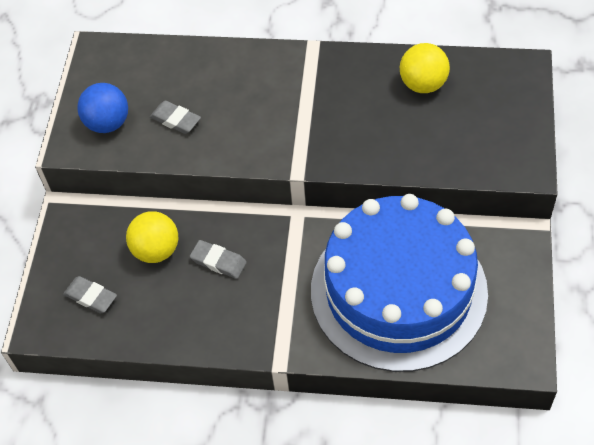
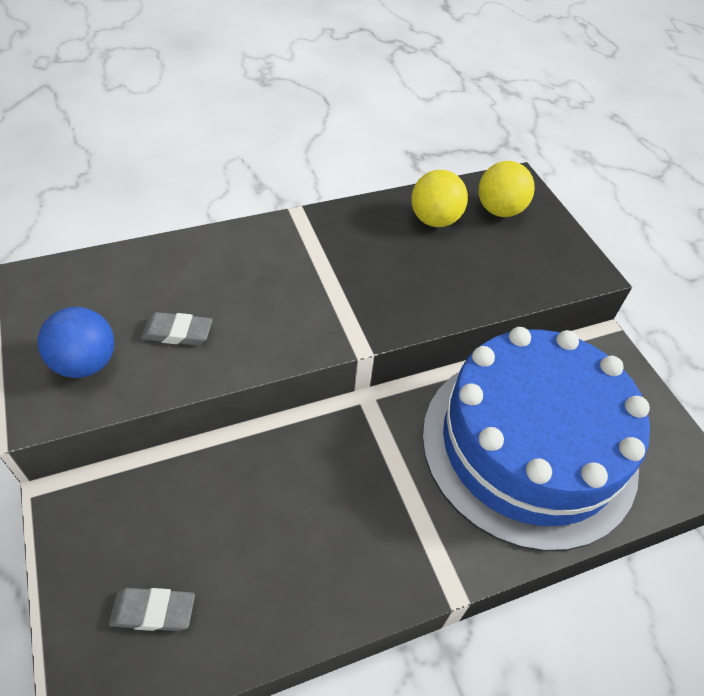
camera: 35 degrees left, 5 degrees down
(156, 250) = (217, 507): yellow ball -> yellow ball (499, 210)
(218, 261) = (306, 490): grey eraser -> none

